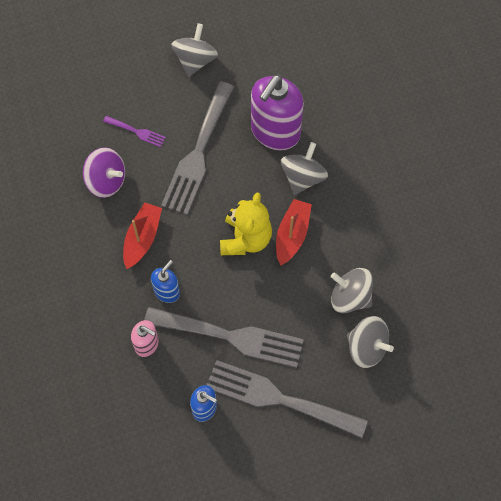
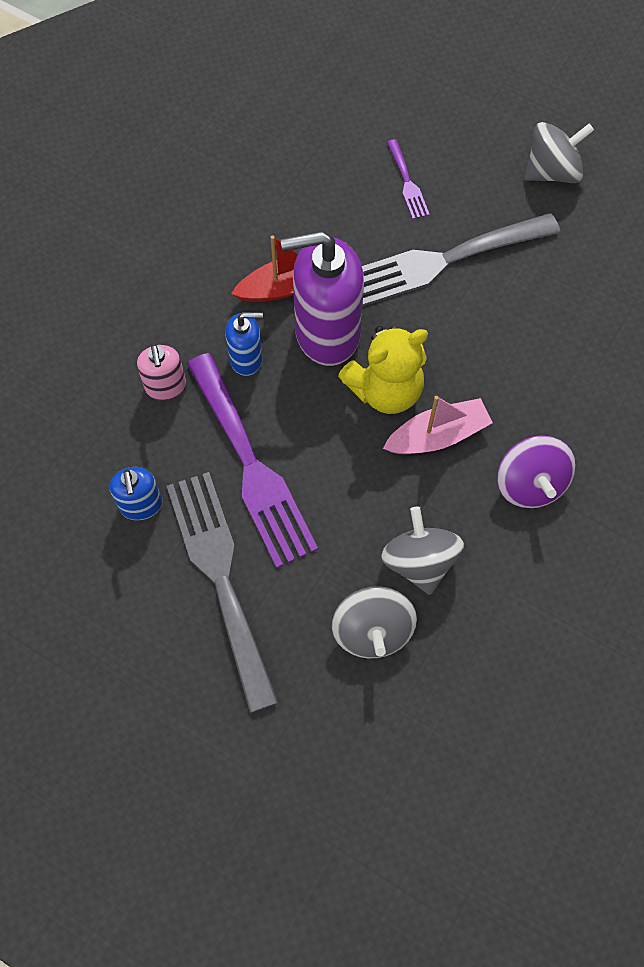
camera: 50 degrees right, 0 degrees up
(106, 181) = (321, 199): purple spinning top -> purple spinning top (530, 483)
(231, 336) = (251, 466): grey fork -> purple fork
(275, 132) = (548, 318): purple soap dispenser -> purple soap dispenser (326, 333)
(292, 235) = (438, 435): red boat -> pink boat
(303, 177) = (521, 391): grey spinning top -> none

